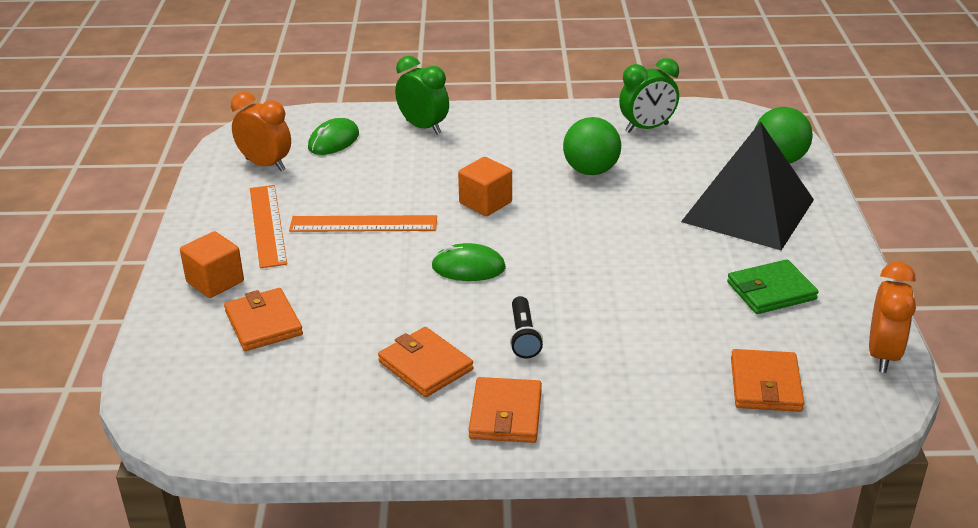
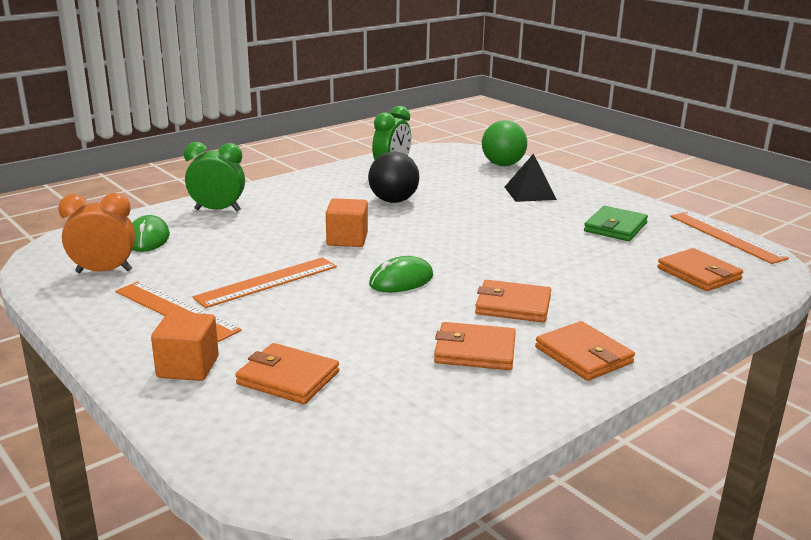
camera: 40 degrees left, 10 degrees down
(523, 336) = (513, 305): black flashlight -> orange wallet
(591, 171) = (393, 201): green ball -> black ball
(748, 210) = (530, 193): black pyramid -> black pyramid, size x0.51
(882, 355) = (726, 237): orange clock -> orange ruler

